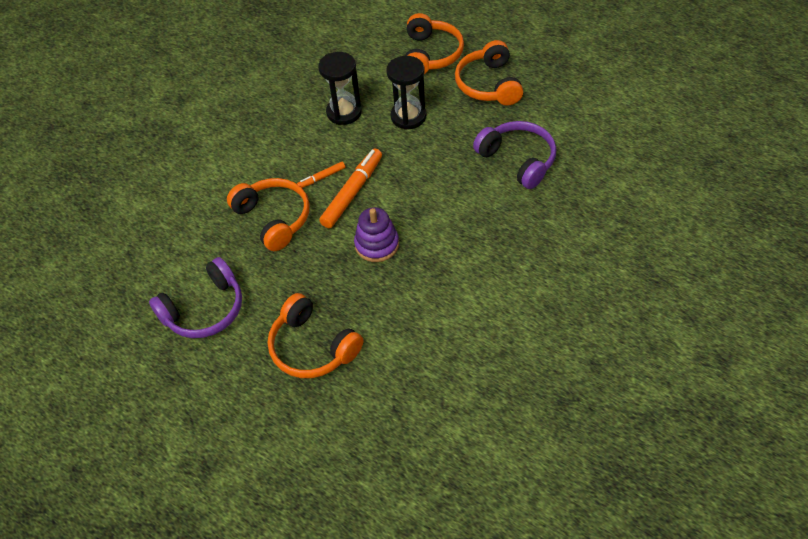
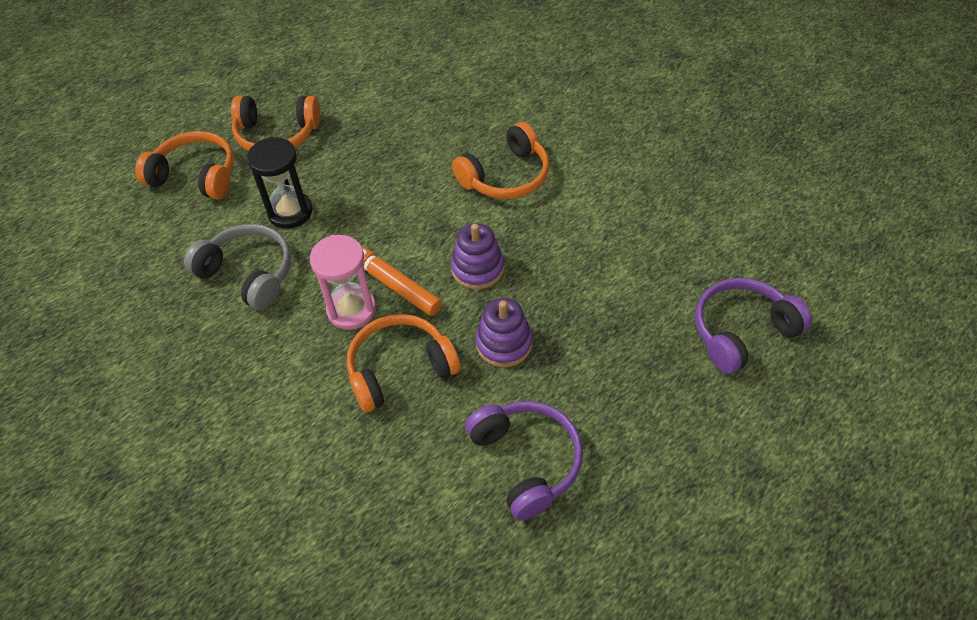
camera: 80 degrees left, 0 degrees up
(305, 276) = (504, 343): none -> purple stacking toy
(312, 347) = (608, 347): orange headphones -> orange headphones (506, 176)
(322, 178) = (351, 310): orange marker -> pink hourglass
(344, 112) = (248, 274): black hourglass -> grey headphones
(518, 160) = (401, 132): purple headphones -> purple headphones (742, 331)

